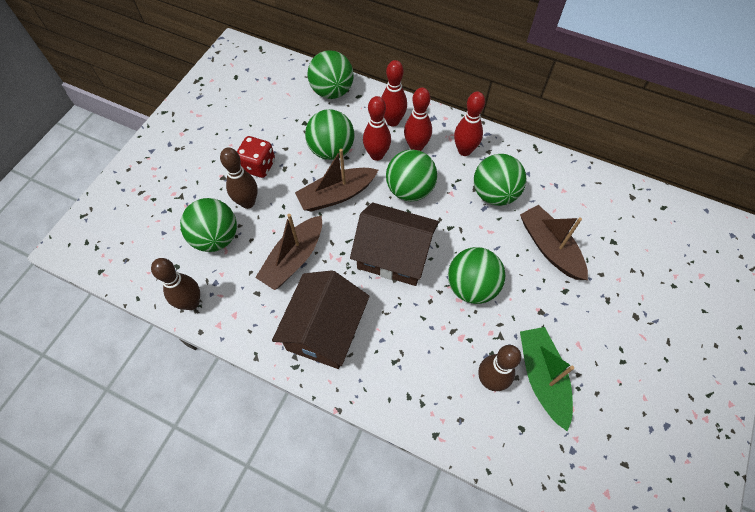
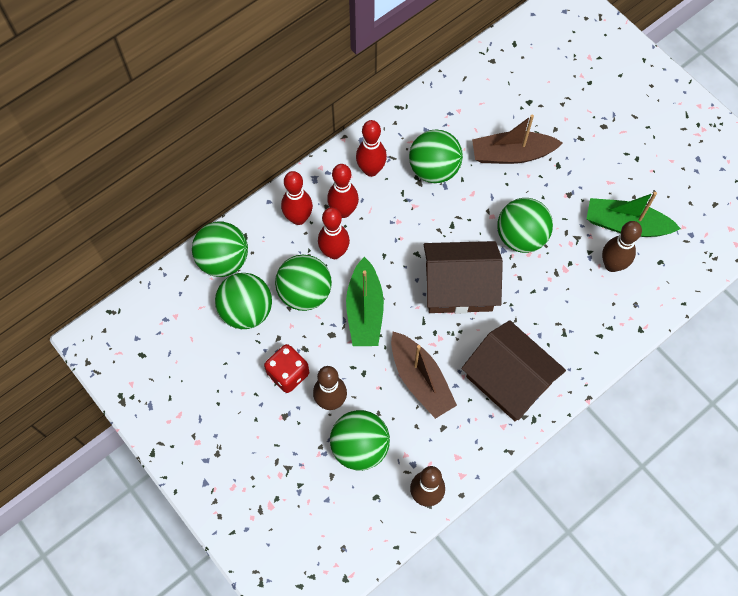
camera: 65 degrees left, 5 degrees up
(336, 195) = (365, 310): brown boat -> green boat
(394, 255) = (458, 287): brown house -> brown house turned 45 degrees clockwise
(410, 190) = (392, 240): green ball -> green ball (246, 311)

